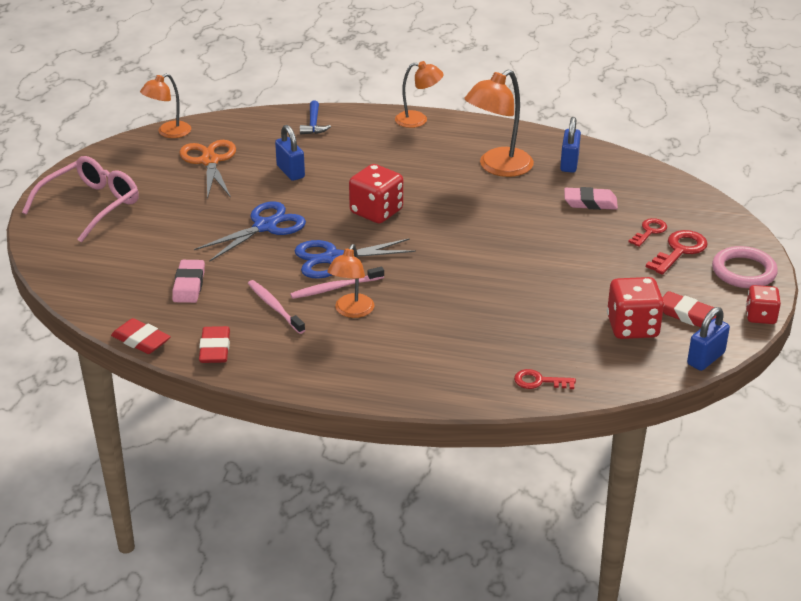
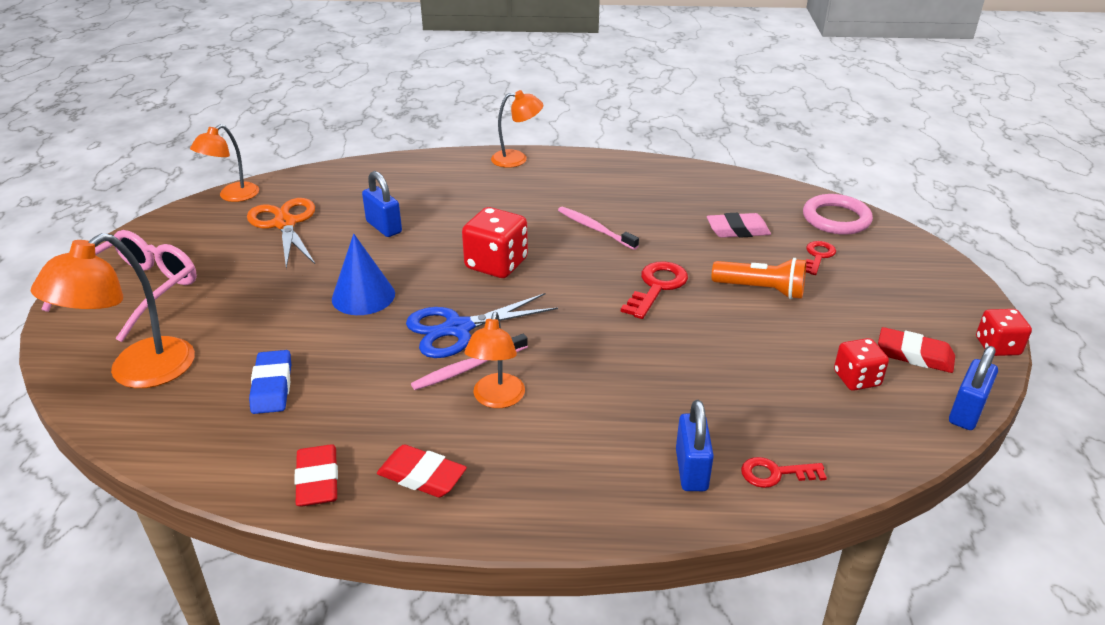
camera: 10 degrees left, 0 degrees up
(141, 340) = (208, 480): red eraser -> red eraser (422, 476)
(189, 285) = (272, 386): pink eraser -> blue eraser
(265, 226) = (363, 296): blue scissors -> blue cone
(274, 307) = (392, 404): pink toothbrush -> pink toothbrush (594, 228)
(313, 124) = (401, 173): blue hammer -> none
(498, 167) = (620, 201): orange lamp -> orange lamp (137, 372)
(569, 163) = (696, 190): blue padlock -> blue padlock (691, 470)
(588, 254) = (761, 290): none -> orange flashlight
(632, 327) = (856, 379): red dice -> red dice, size x0.63
(680, 250) = (862, 275): red key -> red key (657, 287)
(743, 271) = (946, 292): pink ring -> pink ring (836, 218)

